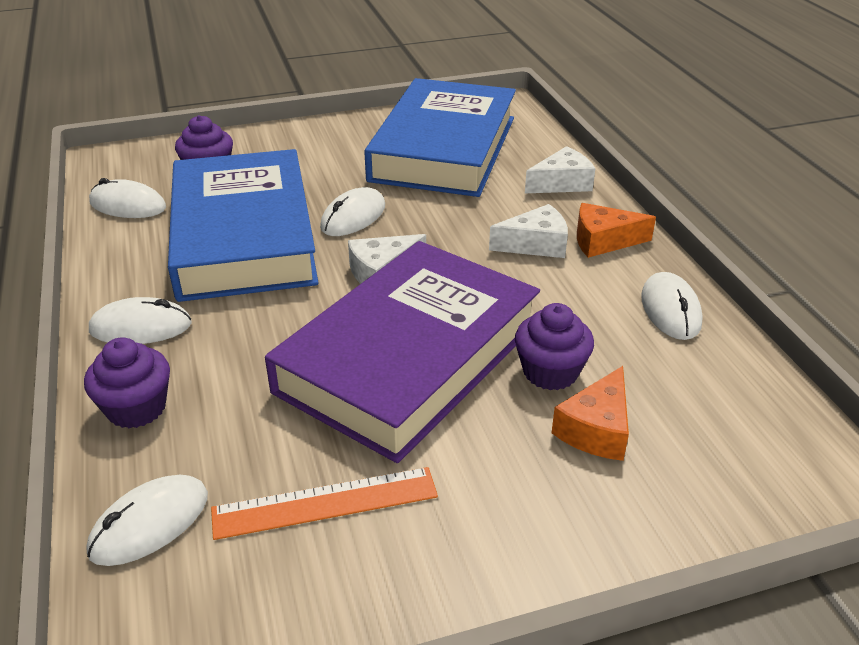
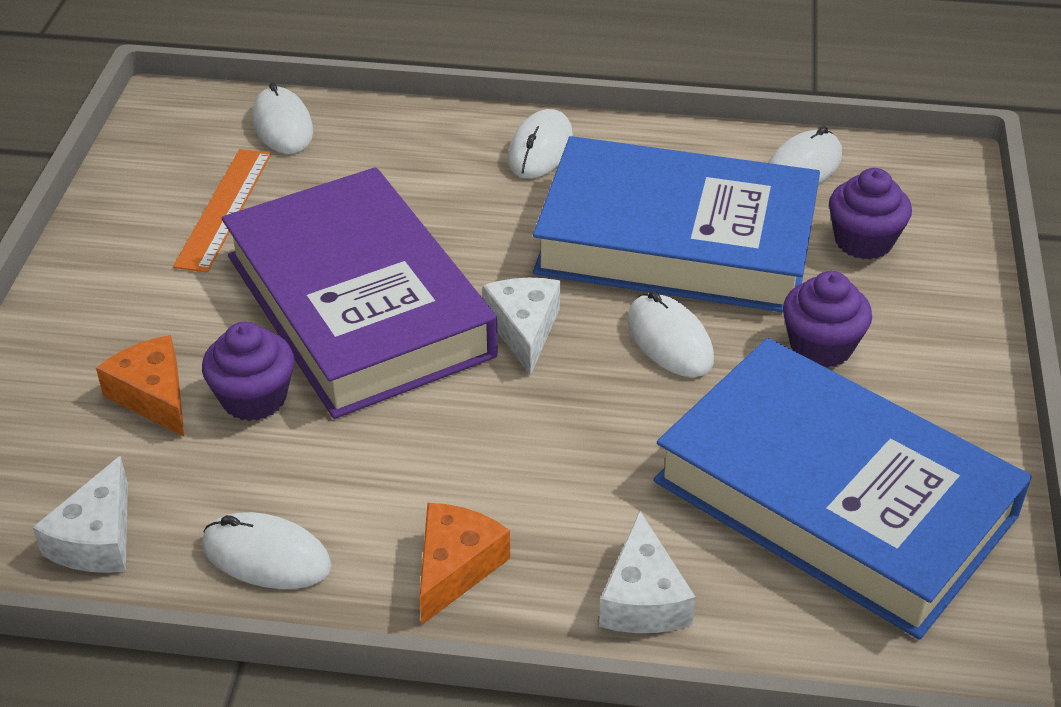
camera: 115 degrees right, 5 degrees up
(136, 408) = (420, 134): purple cupcake -> purple cupcake (821, 346)
(535, 244) = (494, 490): white cheese -> white cheese (97, 538)

